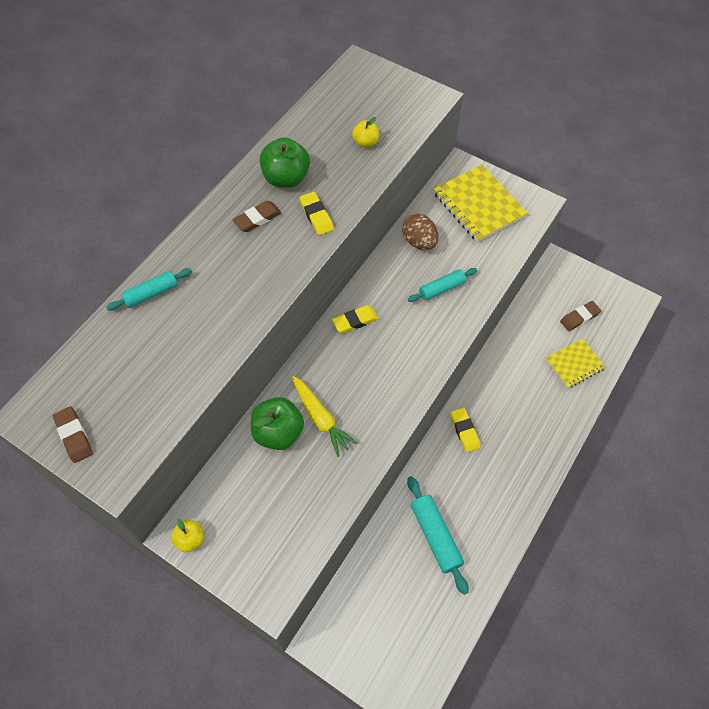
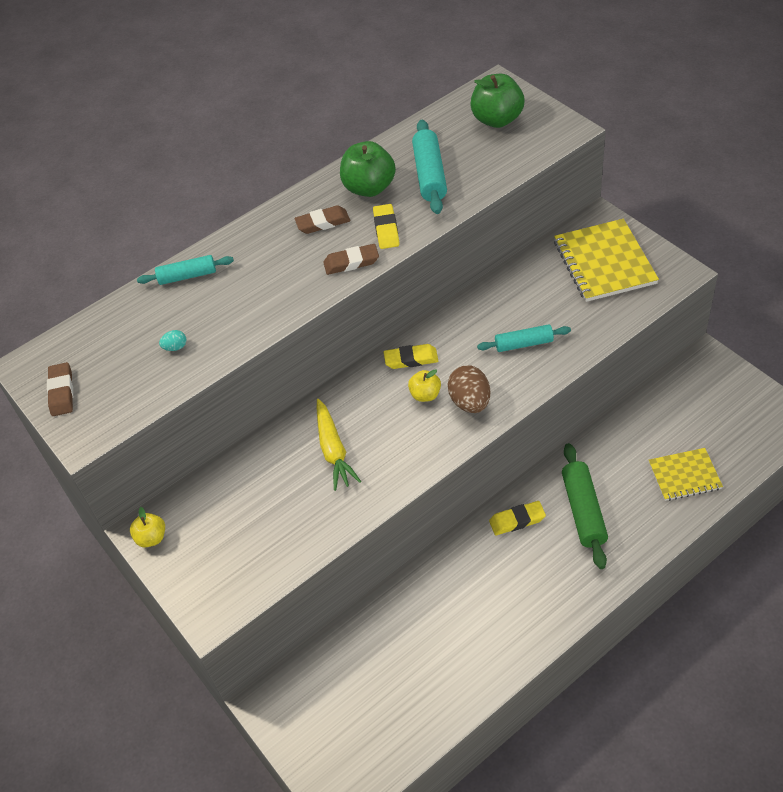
camera: 25 degrees right, 10 degrees down
(168, 367) = (175, 347): none -> turquoise egg
(278, 432) = (283, 454): green apple -> green apple (497, 120)
(365, 142) = (471, 165): yellow apple -> yellow apple (425, 395)
(419, 242) = (517, 290): brown egg -> brown egg (470, 402)
(435, 536) = (439, 626): turquoise rolling pin -> turquoise rolling pin (430, 175)
(464, 431) = (517, 520): yellow eraser -> yellow eraser turned 75 degrees clockwise
(511, 410) = (583, 511): none -> green rolling pin
(579, 317) = (711, 424): brown eraser -> brown eraser (351, 262)

